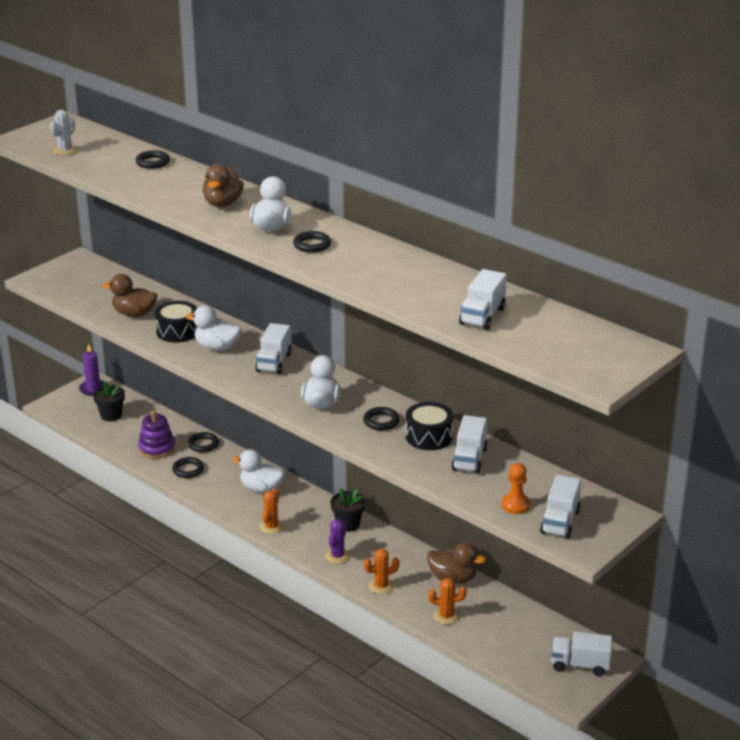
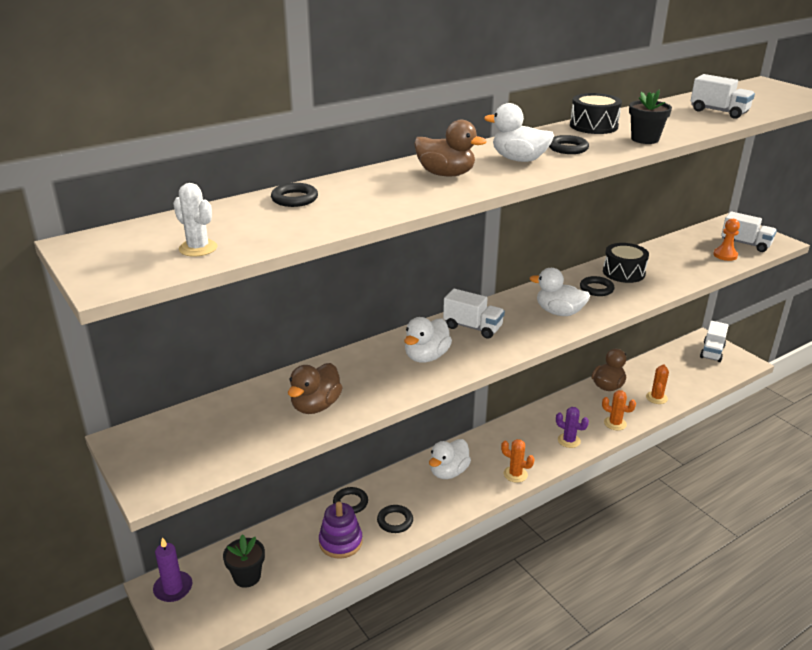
camera: 75 degrees left, 0 degrees up
(177, 331) = (377, 379): black drum -> black drum (593, 126)
(348, 524) = (522, 427): black flower pot -> black flower pot (645, 139)
(381, 586) = (615, 423): orange cactus -> orange cactus turned 60 degrees counterclockwise
(469, 459) = (660, 262): white truck -> none

